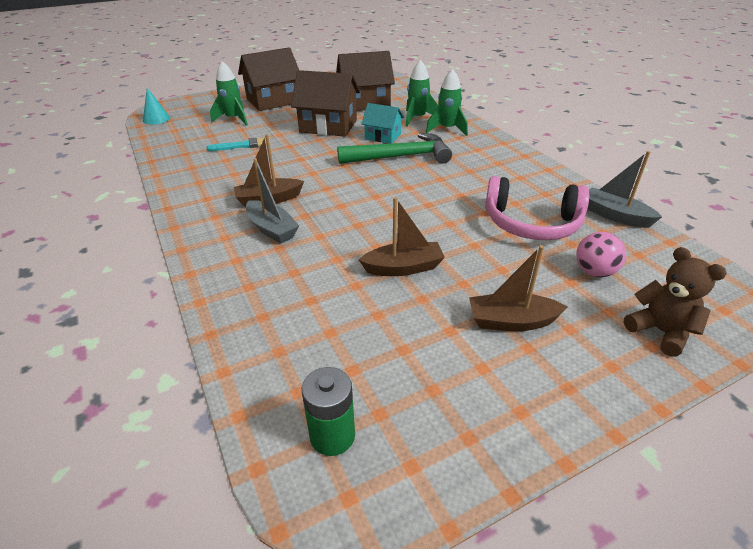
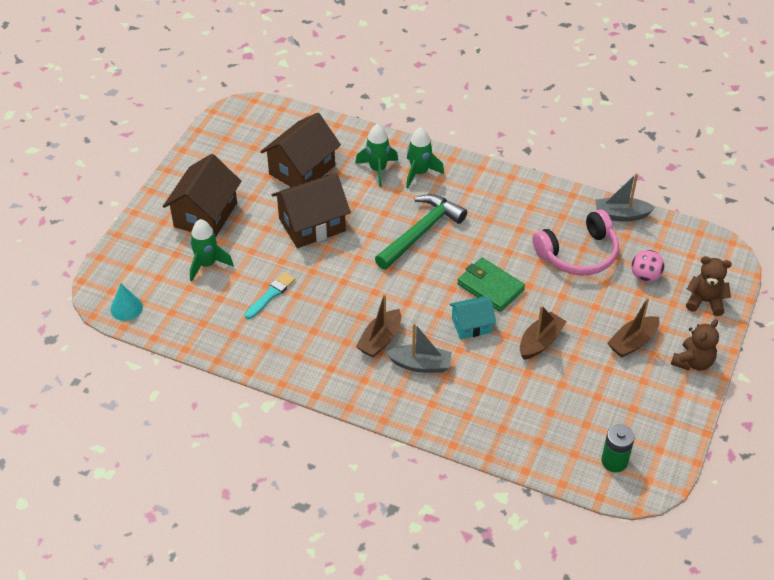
camera: 40 degrees left, 10 degrees up
(383, 136) = (377, 213): turquoise house -> turquoise house (471, 325)
(411, 209) = (490, 287): none -> green wallet
(578, 387) = (693, 362): none -> brown teddy bear

